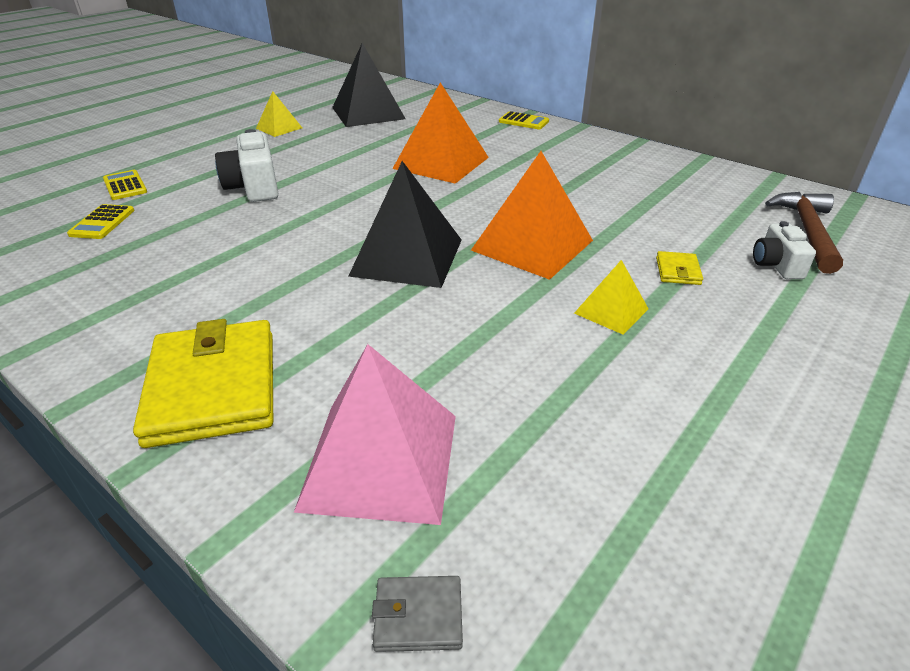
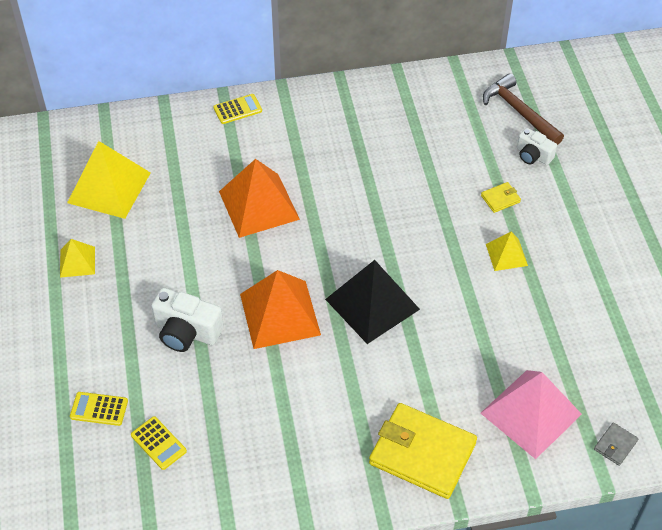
camera: 50 degrees left, 15 degrees up
(368, 113) = (109, 187): black pyramid -> yellow pyramid
(532, 245) = (416, 238): orange pyramid -> orange pyramid (280, 314)
(678, 271) = (500, 199): yellow wallet -> yellow wallet turned 75 degrees counterclockwise

